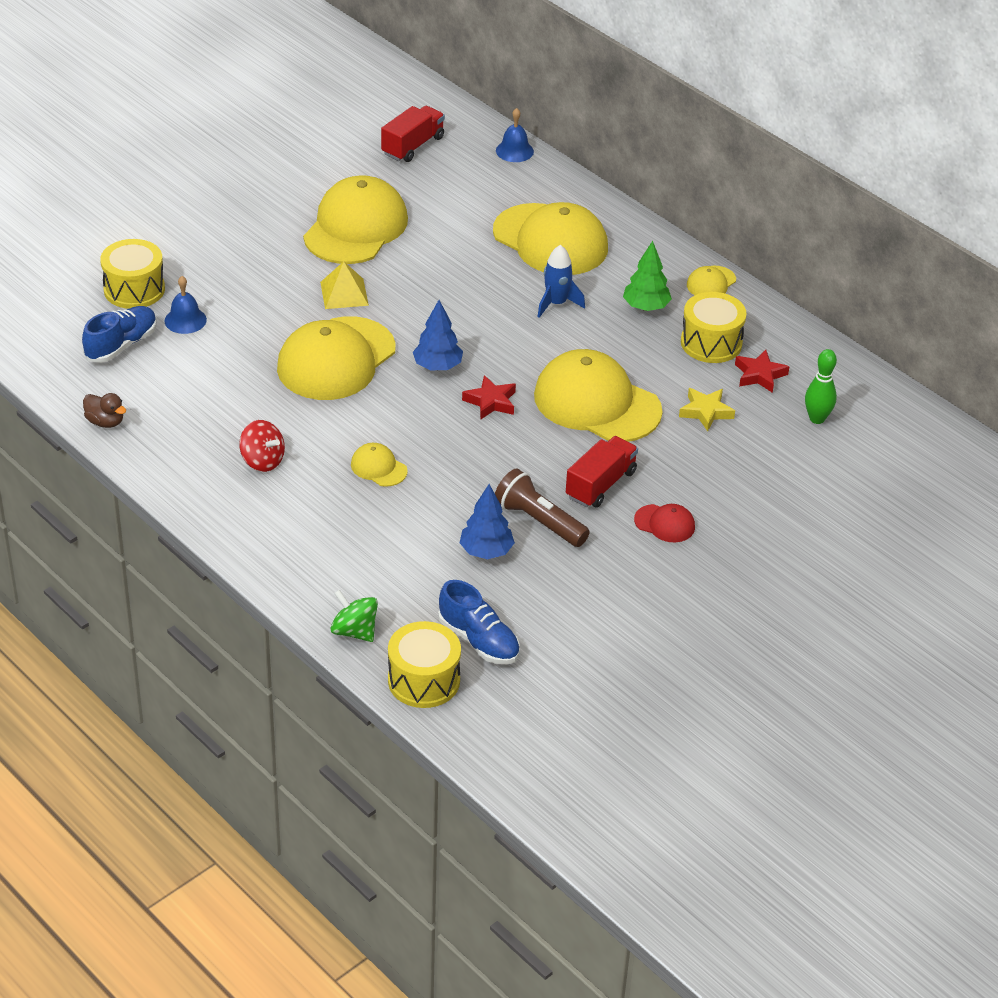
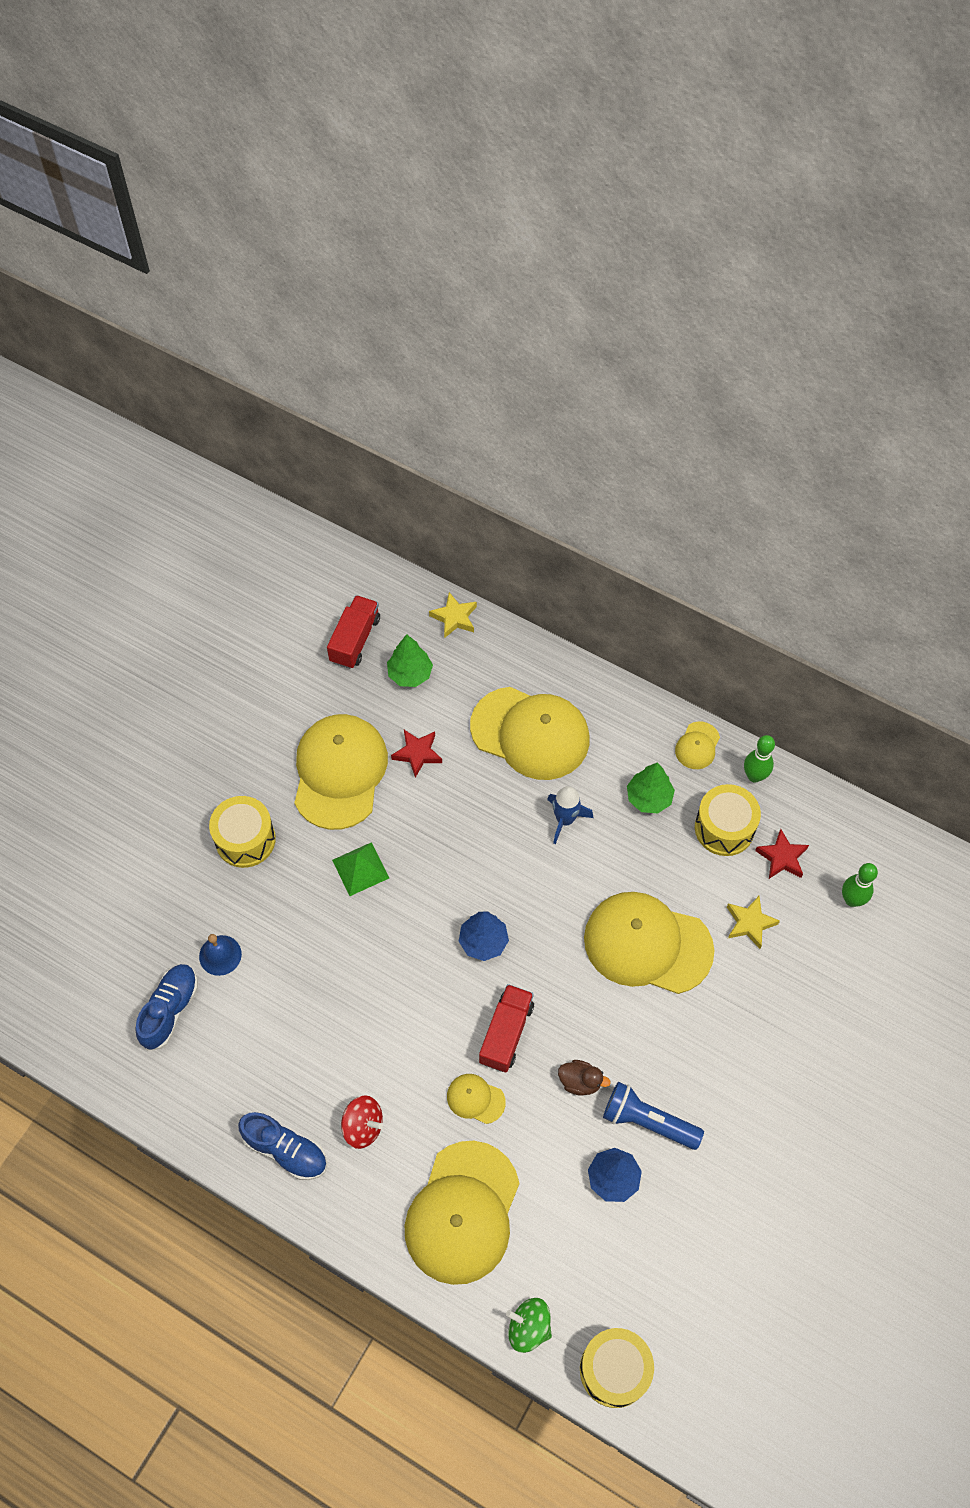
camera: 15 degrees left, 20 degrees up
(105, 422) = (192, 1123): brown duck -> brown duck (580, 1082)
(134, 289) = (154, 927): yellow drum -> yellow drum (245, 839)
(336, 359) = (384, 963): yellow cap -> yellow cap (462, 1212)
(344, 293) = (360, 869): yellow pyramid -> green pyramid
(454, 178) = (410, 674): none -> green tree
(479, 640) = (646, 1299): blue shoe -> blue shoe (285, 1150)
(491, 402) = (549, 974): red star -> red star (417, 754)
(514, 151) = (454, 618): blue bell -> yellow star
(539, 521) = (647, 1121): brown flashlight -> blue flashlight
(600, 484) = (687, 1053): red truck -> red truck (506, 1033)
(664, 523) = (762, 1085): red cap -> none
(758, 315) = (754, 776): none -> green bowling pin

